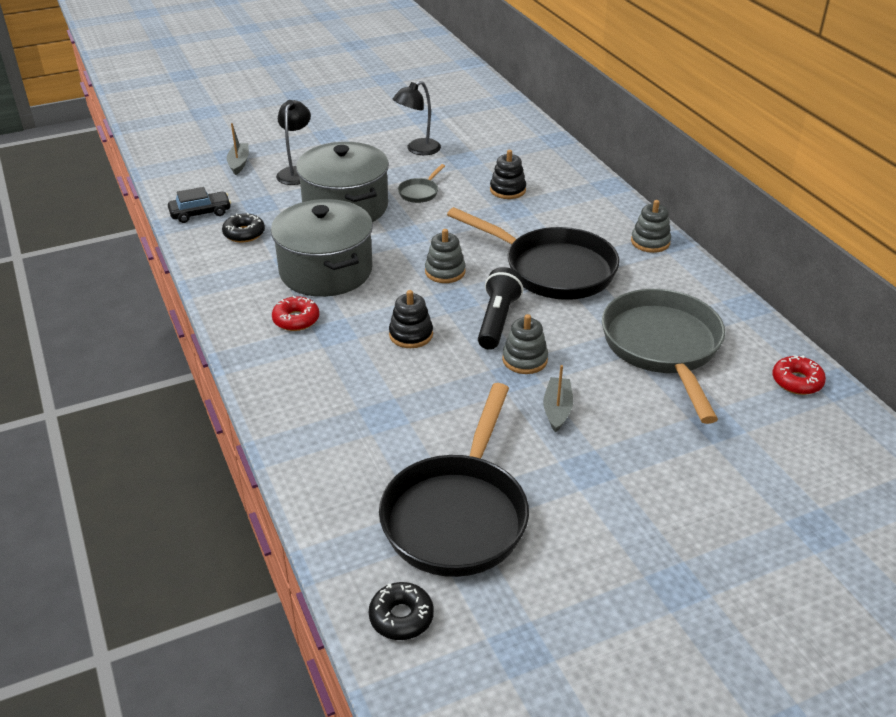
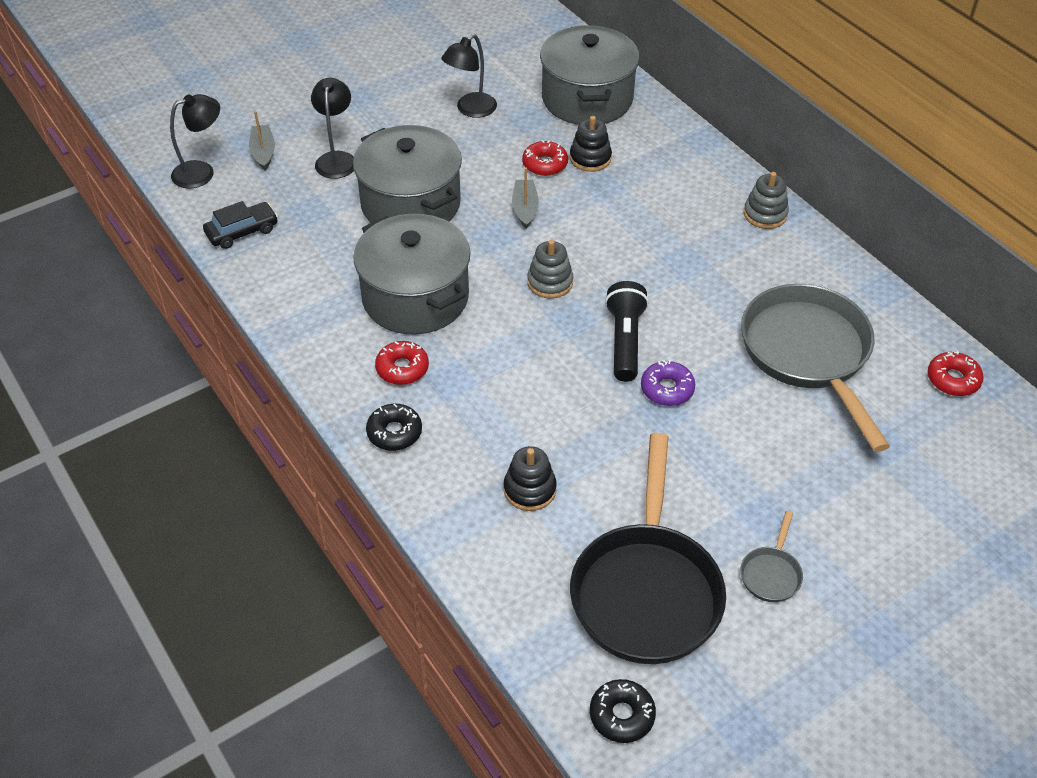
camera: 10 degrees left, 10 degrees up
(185, 171) = (202, 172): none -> black lamp
(244, 233) = (304, 256): black donut -> black donut (394, 432)
(411, 335) = (536, 372): black stacking toy -> black stacking toy (529, 490)
(420, 192) = (491, 173): grey pan -> grey pan (771, 573)
(467, 190) = (545, 164): none -> red donut
(518, 150) = (587, 98): none -> grey pot
(524, 360) = (667, 389): grey stacking toy -> purple donut
(552, 269) = (667, 265): black pan -> none
(557, 409) = (716, 448): grey boat -> grey boat (525, 208)

